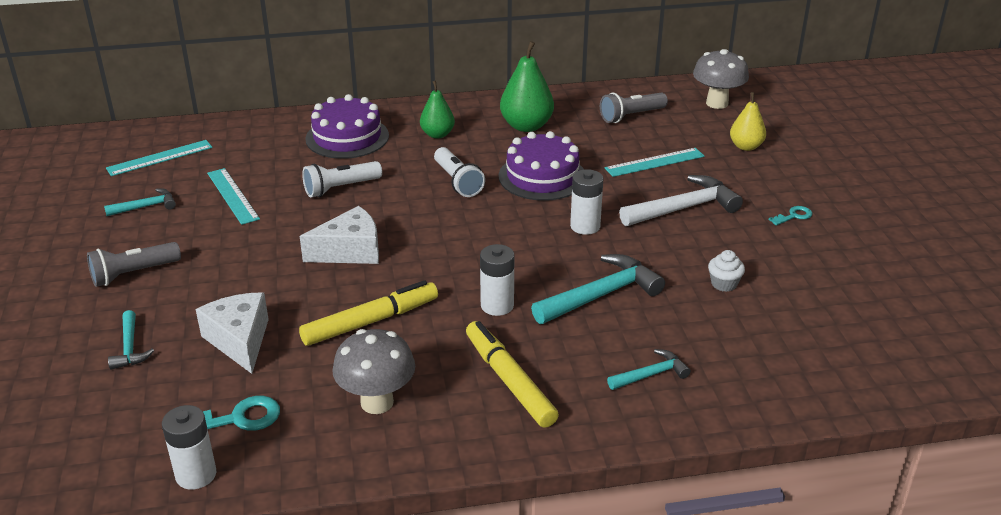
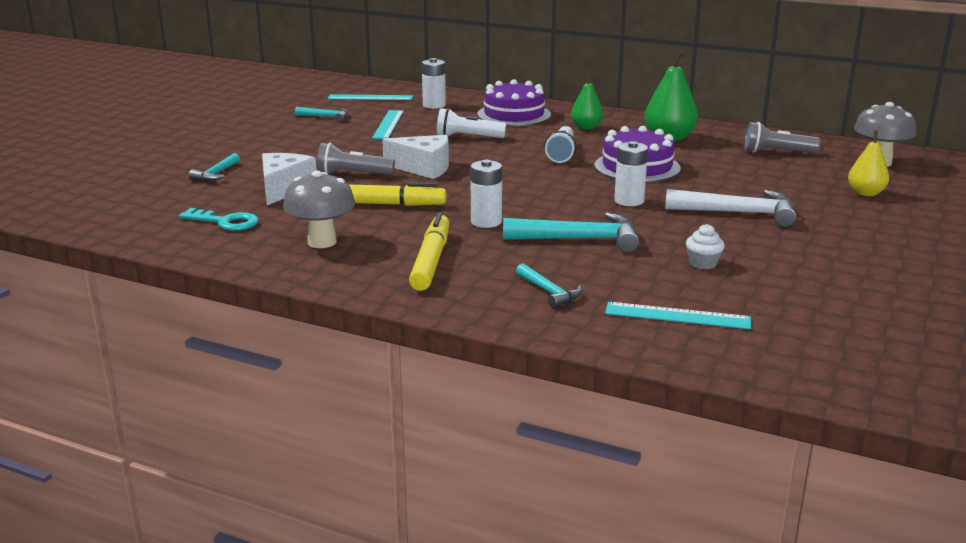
camera: 35 degrees right, 10 degrees down
(133, 274) = (270, 143): grey flashlight -> grey flashlight (352, 174)
(196, 475) = (162, 238): white battery -> white battery (434, 105)
(651, 374) = (549, 292): turquoise hammer -> turquoise hammer turned 45 degrees clockwise
(654, 162) = (755, 182): turquoise ruler -> turquoise ruler (677, 315)
(793, 216) = (845, 244): turquoise key -> none

